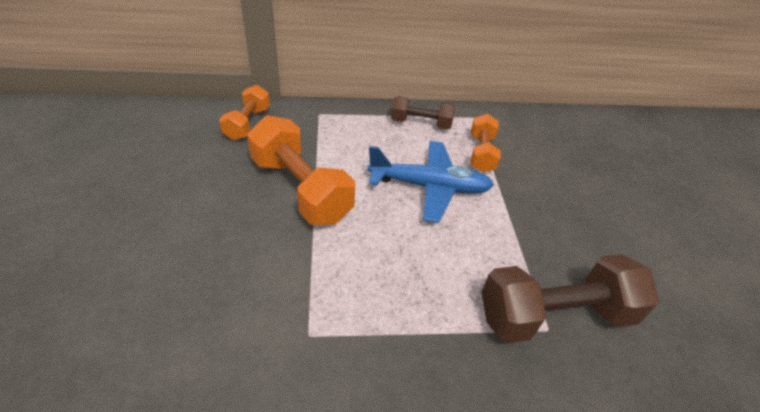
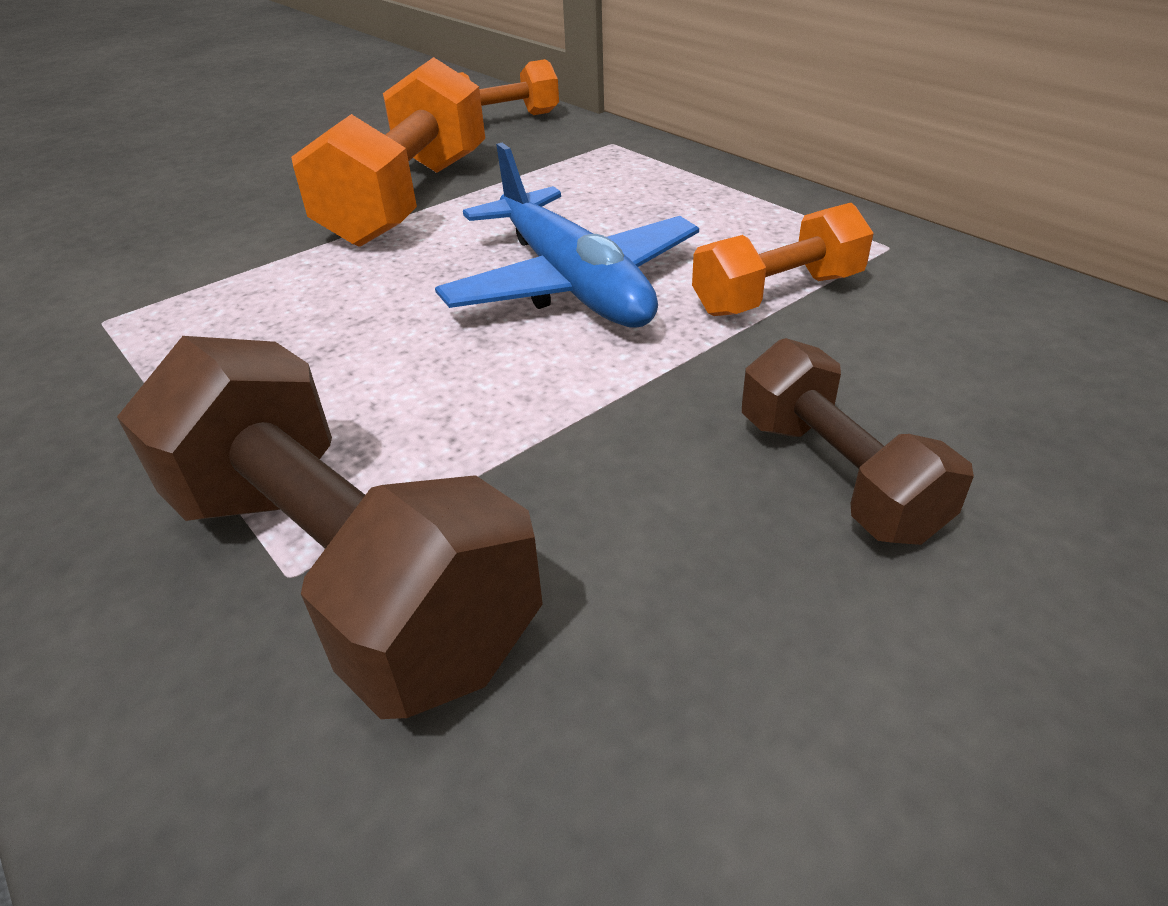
camera: 60 degrees right, 5 degrees down
(421, 123) = (749, 211): brown dumbbell -> brown dumbbell (836, 475)

